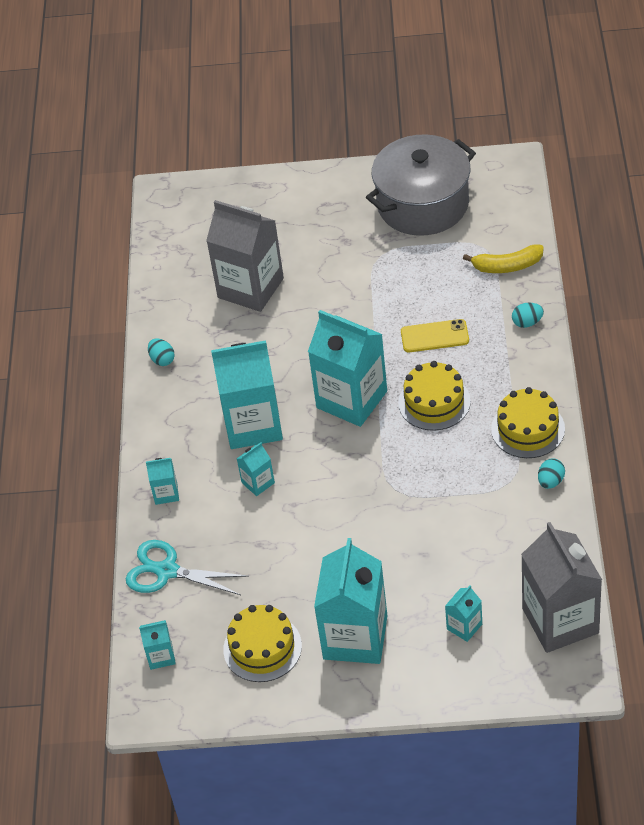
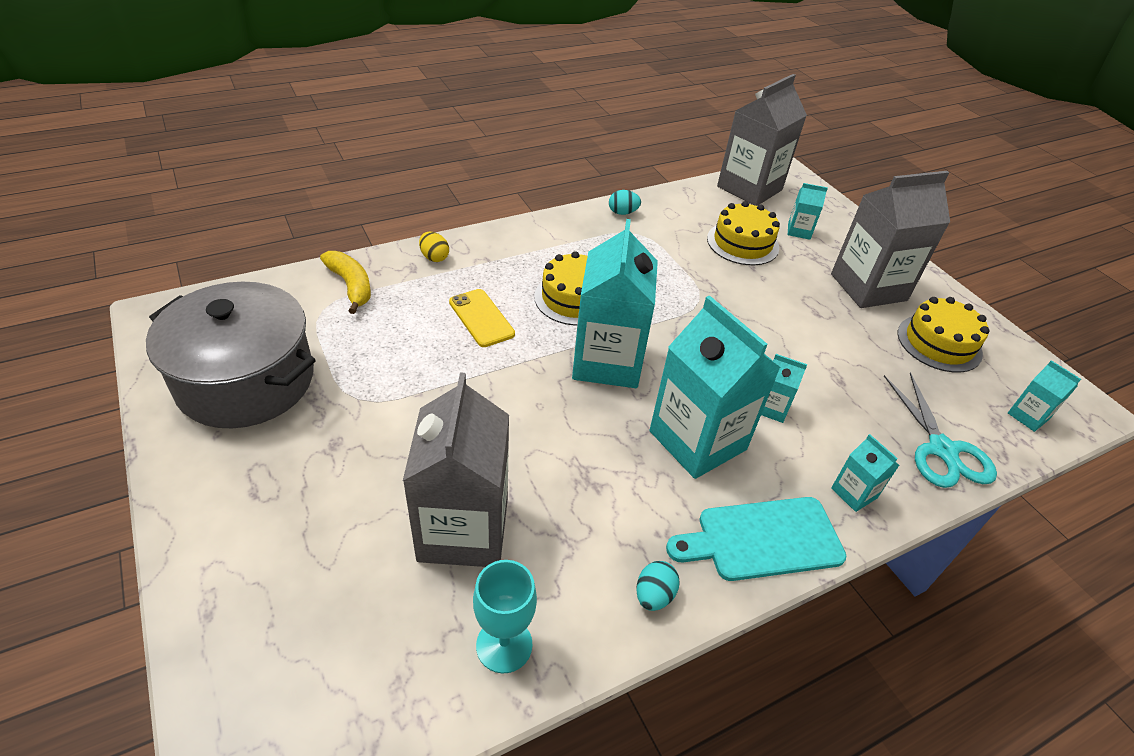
camera: 125 degrees left, 5 degrees down
(164, 426) = (762, 539): none -> turquoise cutting board
(173, 290) = (504, 645): none -> turquoise goblet
(355, 637) = (868, 287): turquoise carton -> grey carton
(527, 322) = (434, 257): turquoise egg -> yellow egg
(528, 429) = (572, 234): yellow cake -> yellow cake (742, 243)

